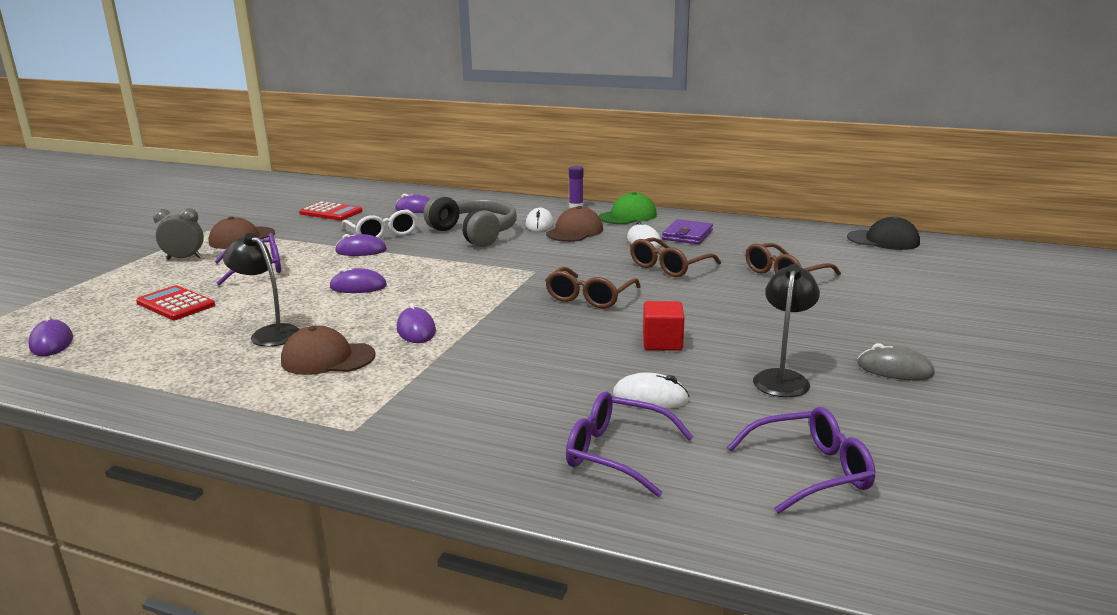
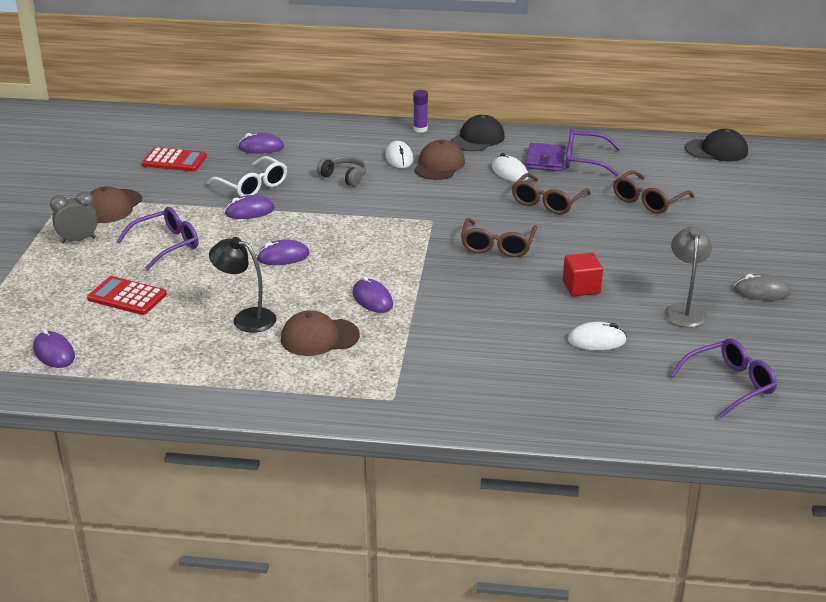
camera: 15 degrees left, 10 degrees up
(474, 233) = (344, 177): grey headphones -> grey headphones, size x0.53
(616, 453) = (596, 390): purple glasses -> purple glasses (584, 160)
(628, 216) = (477, 139): green cap -> black cap
(782, 378) = (684, 310): black lamp -> grey lamp

